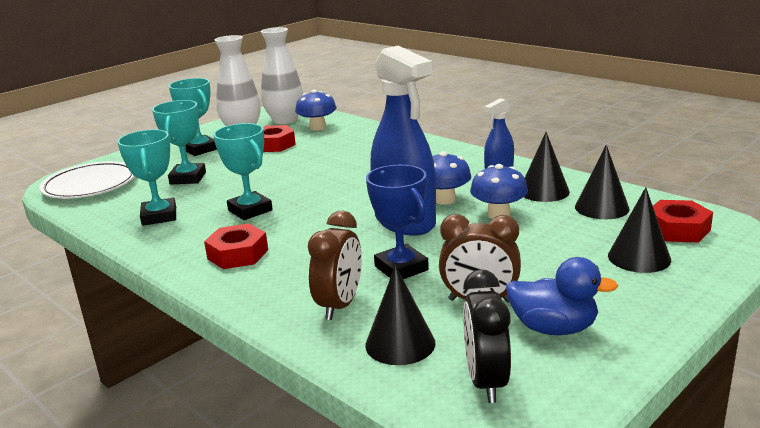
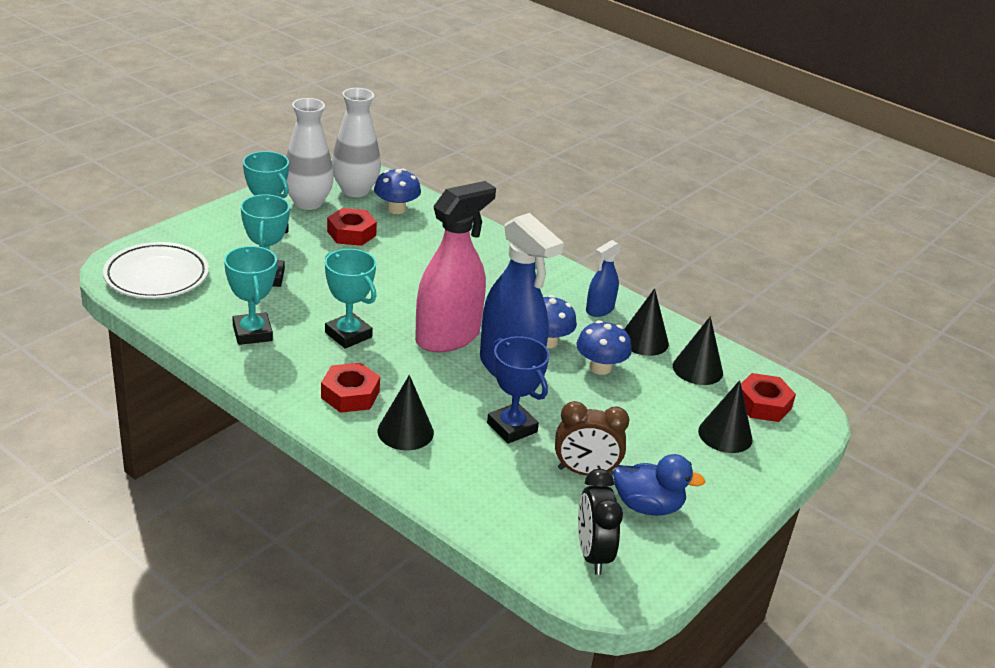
camera: 10 degrees left, 10 degrees up
(340, 305) = (461, 466): brown clock -> none
(346, 204) = (448, 337): none -> pink spray bottle
(400, 343) = (519, 512): black cone -> black cone (405, 431)

